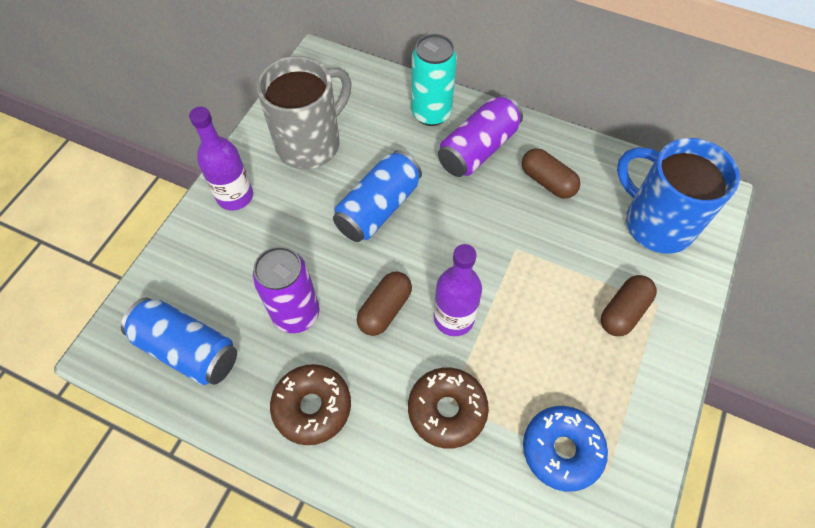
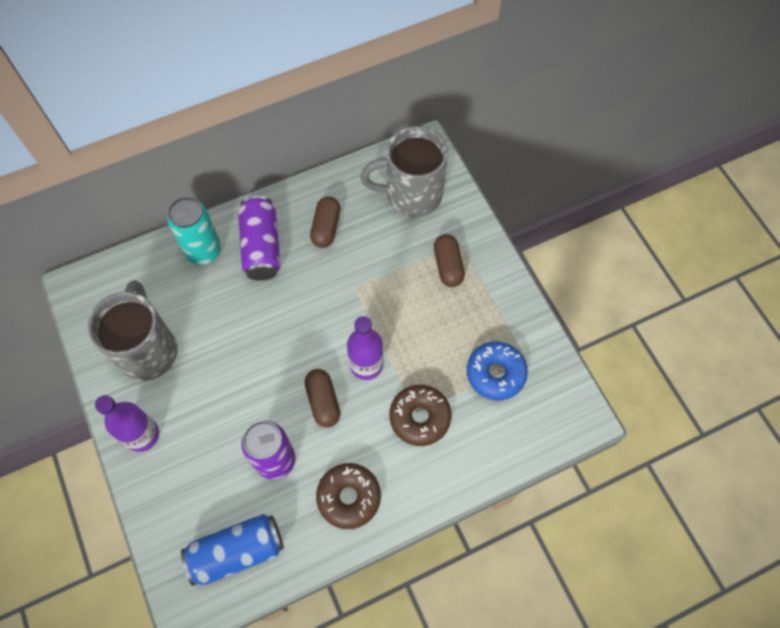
camera: 50 degrees left, 5 degrees up
(378, 208) = (245, 346): blue can -> none
(547, 181) = (326, 227): brown capsule -> brown capsule turned 75 degrees counterclockwise
(656, 223) = (411, 194): blue mug -> grey mug

